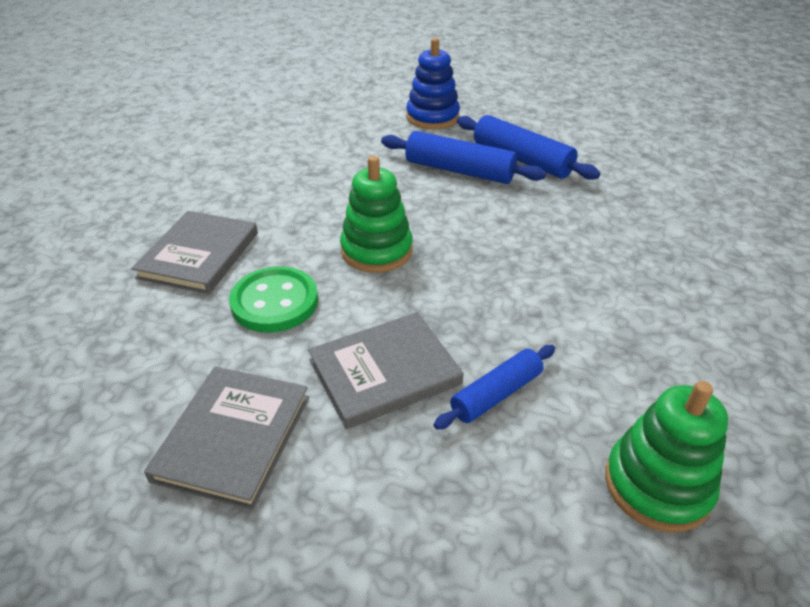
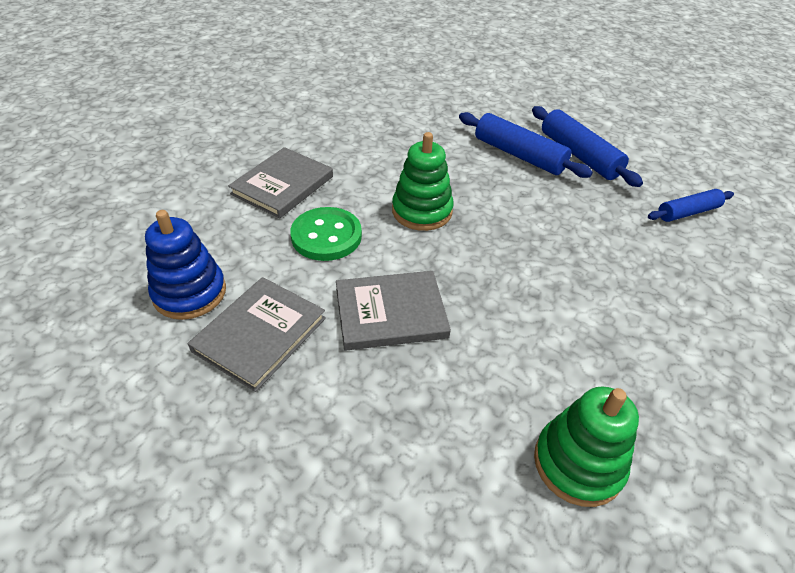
camera: 15 degrees right, 5 degrees up
(432, 117) = (514, 102): blue stacking toy -> blue stacking toy (190, 293)
(496, 394) = (473, 353): blue rolling pin -> blue rolling pin (687, 212)

